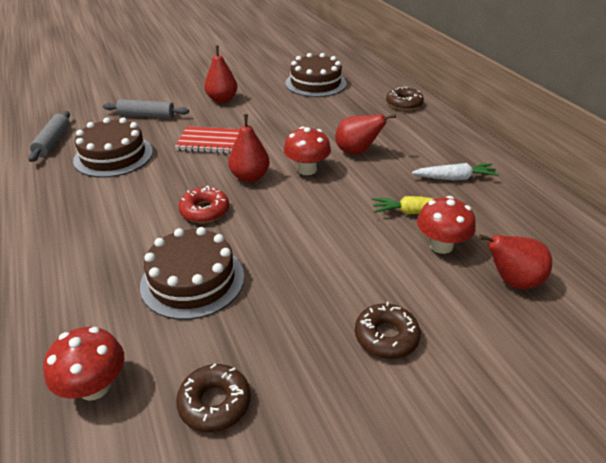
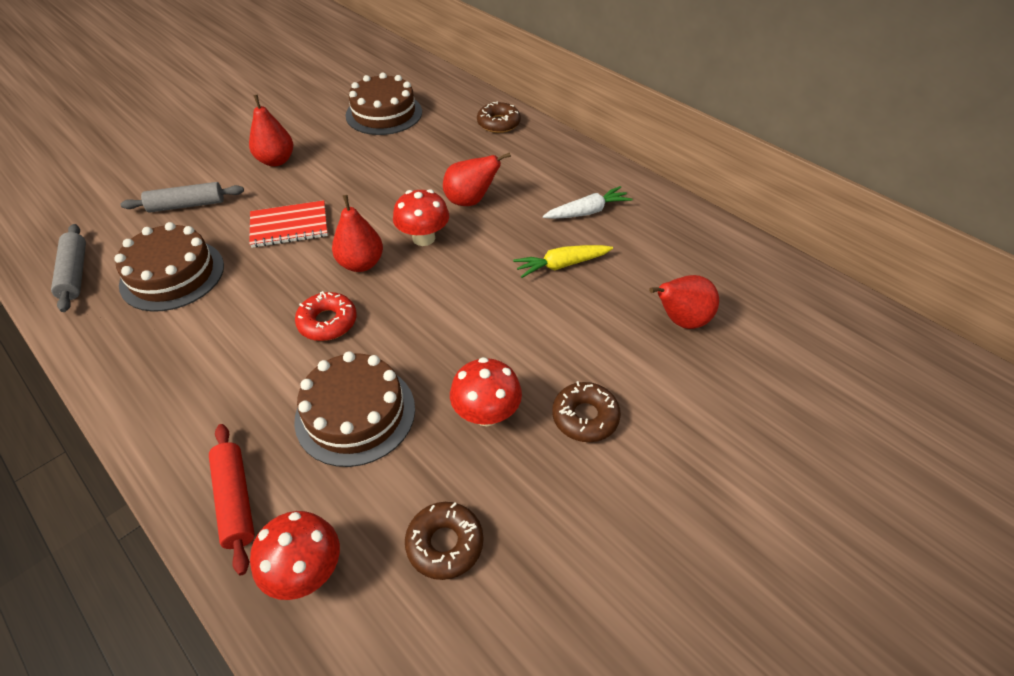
camera: 20 degrees left, 10 degrees up
(72, 317) = (235, 500): none -> red rolling pin
(441, 245) = (601, 298): red mushroom -> red mushroom (486, 413)

